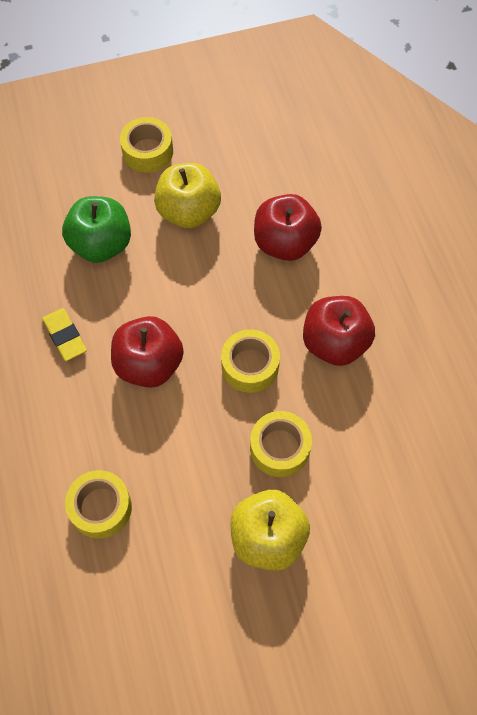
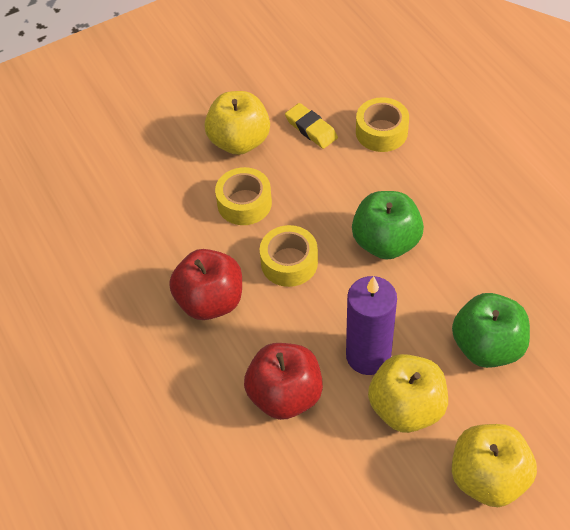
camera: 170 degrees right, 10 degrees down
(65, 336) = (477, 249): yellow eraser -> yellow eraser (311, 129)
(147, 151) = (488, 478): yellow tape -> yellow apple
(149, 365) = (386, 242): red apple -> green apple
(205, 260) = (368, 356): none -> purple candle

